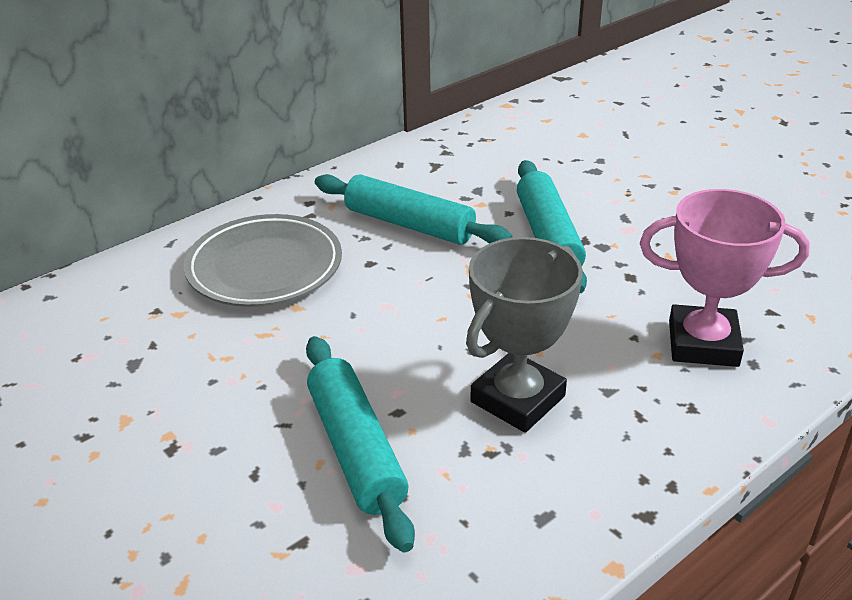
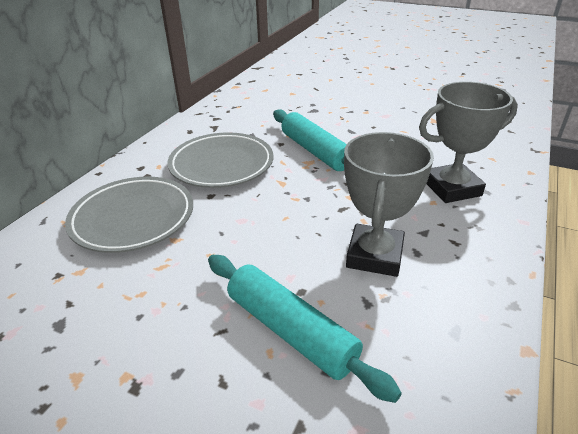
camera: 25 degrees left, 0 degrees up
(409, 224) = (221, 165): turquoise rolling pin -> grey plate
(703, 343) = (452, 188): pink trophy -> grey trophy

